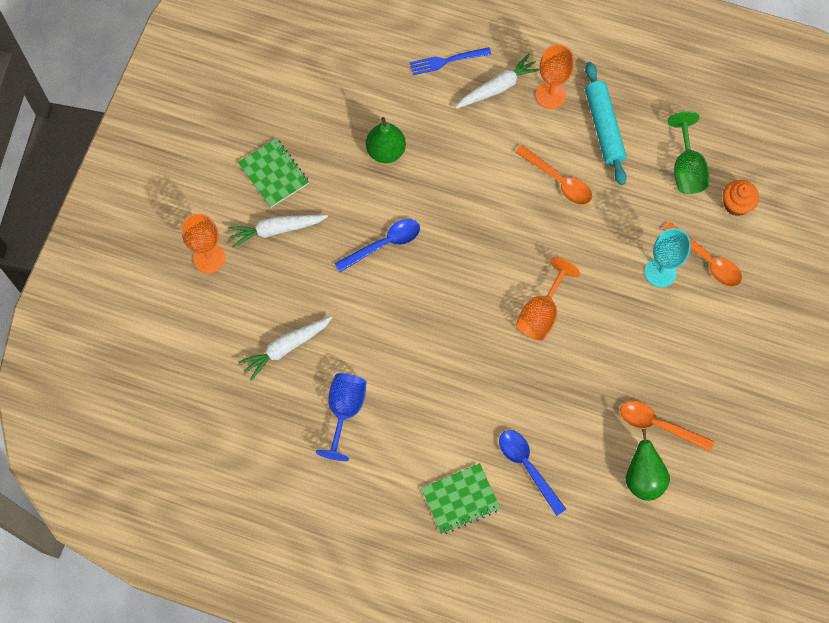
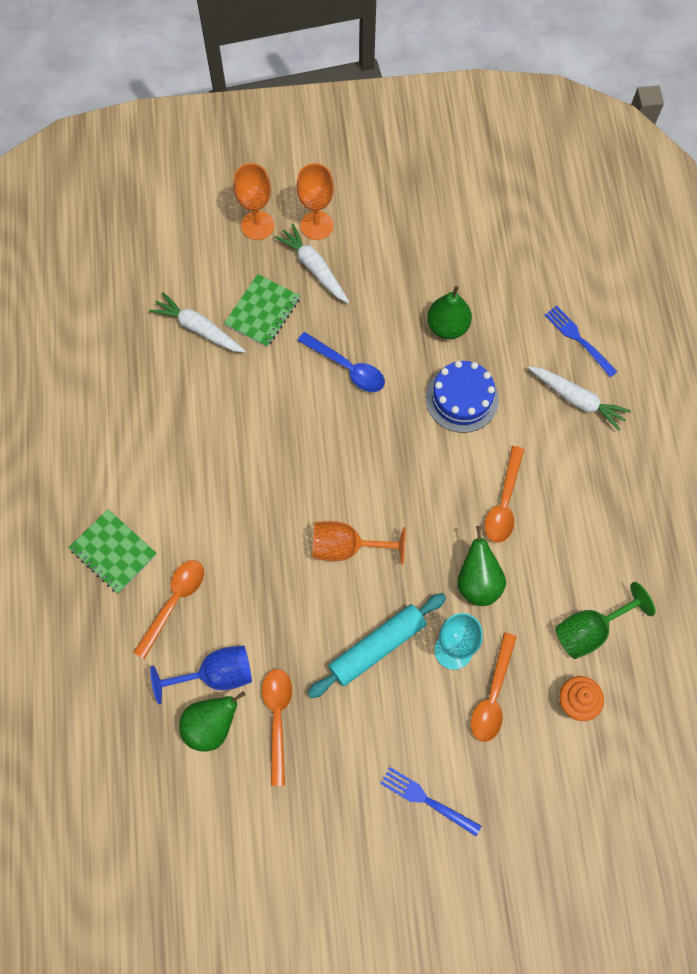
camera: 65 degrees right, 0 degrees up
(273, 174) = (370, 240): green notebook -> green notebook (262, 312)
(345, 411) = (158, 407): blue goblet -> blue goblet (216, 675)
(455, 170) = (462, 398): none -> blue cake
(527, 466) = (174, 602): blue spoon -> orange spoon
(550, 95) = (598, 454): orange goblet -> orange goblet (317, 225)
(604, 127) = (591, 523): turquoise rolling pin -> turquoise rolling pin (377, 647)
(614, 229) = (478, 582): none -> green pear
(766, 343) = (427, 800): none -> blue fork

